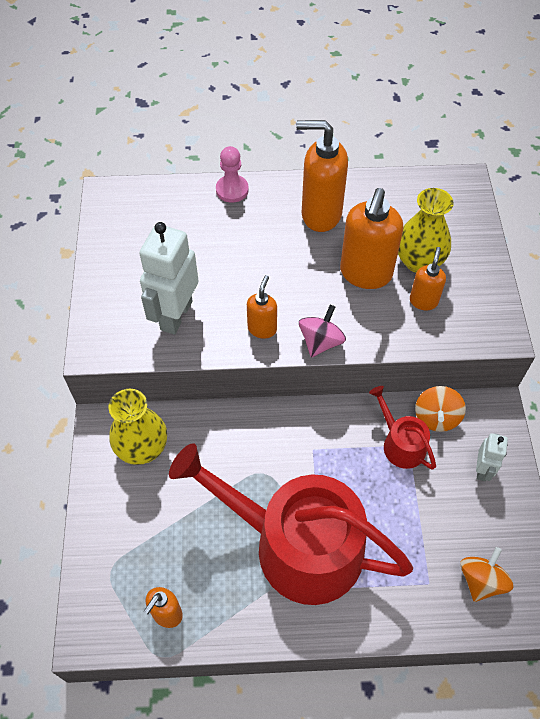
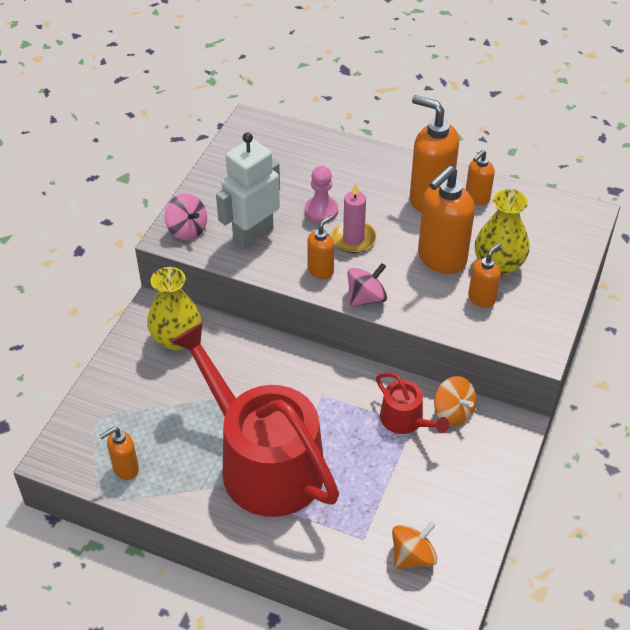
camera: 25 degrees right, 10 degrees down
(107, 334) = (187, 230): none -> pink spinning top
(232, 190) = (361, 153): pink pawn -> pink pawn (321, 211)
(274, 283) = (353, 239): none -> pink candle
(362, 199) = (477, 198): none -> orange soap dispenser
(400, 443) = (406, 420): red watering can -> red watering can turned 150 degrees clockwise
(436, 417) = (453, 412): orange spinning top -> orange spinning top turned 75 degrees counterclockwise
(482, 470) = (470, 470): white robot -> none

